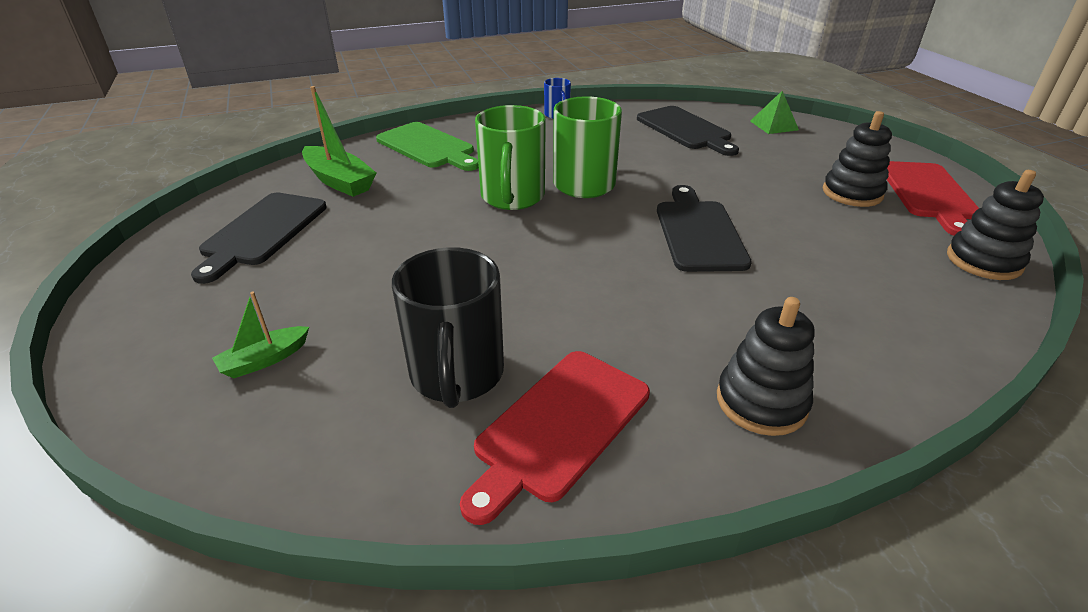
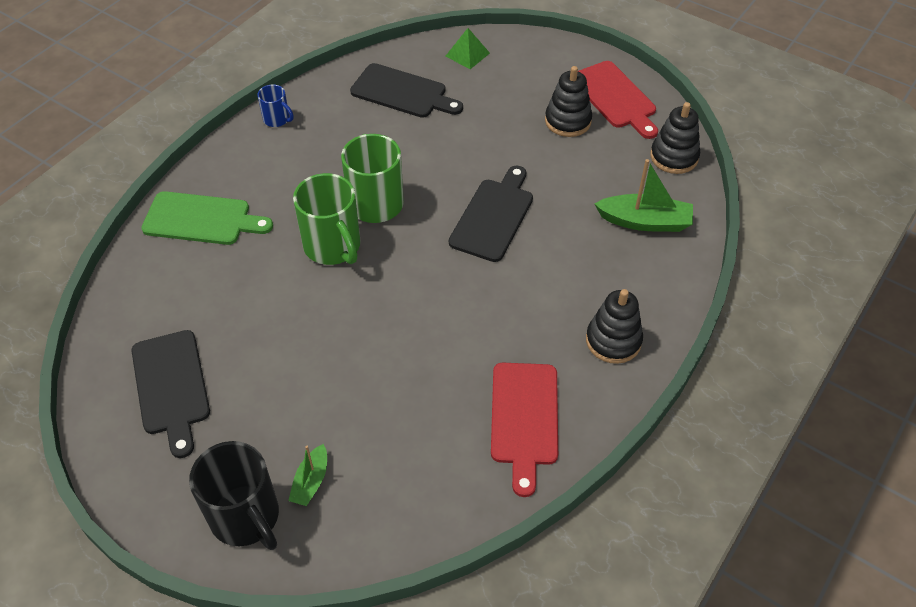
camera: 35 degrees left, 15 degrees up
(339, 181) = (169, 300): green boat -> green boat (644, 221)
(457, 376) = (440, 421): black mug -> black mug (246, 517)
(698, 232) = (493, 216): black cutting board -> black cutting board turned 60 degrees clockwise

